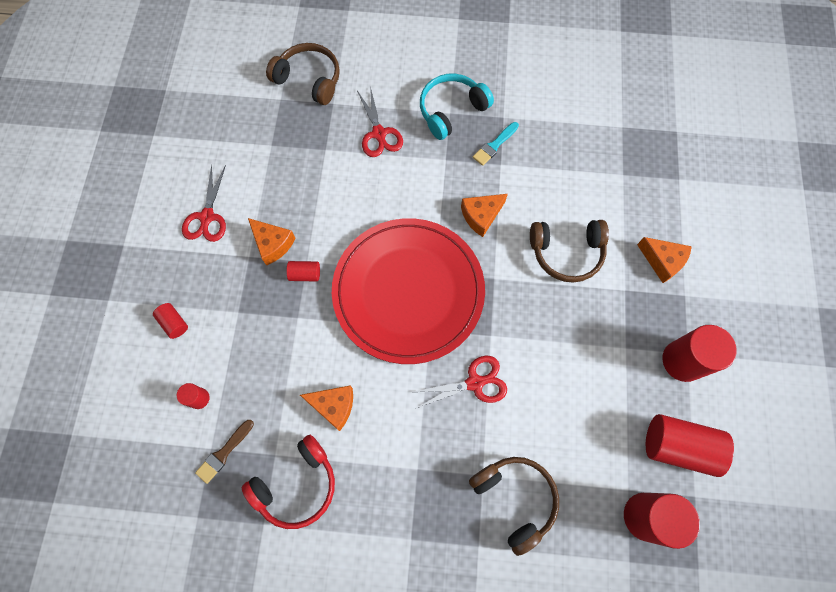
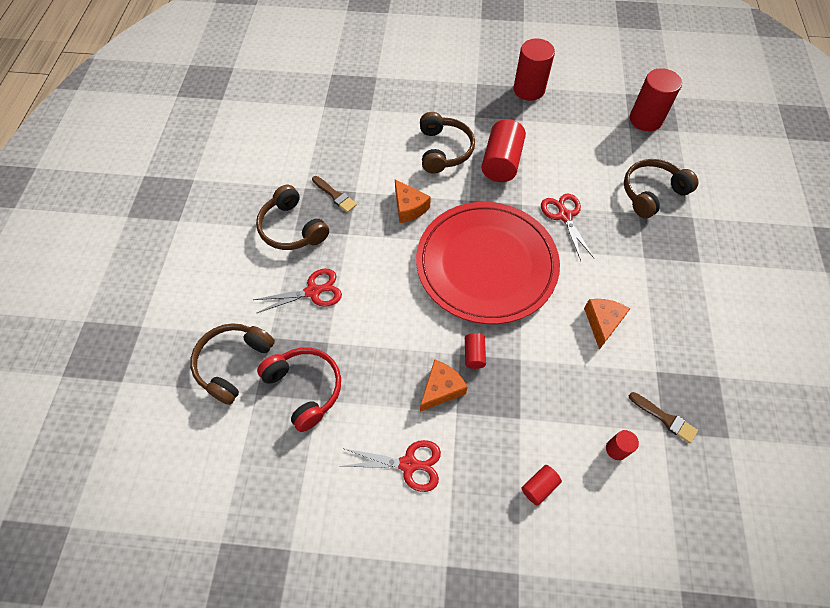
camera: 90 degrees left, 10 degrees down
(297, 485) = (678, 350): red headphones -> red headphones (305, 388)
(451, 110) = (292, 228): turquoise headphones -> brown headphones
(494, 145) = (335, 195): turquoise brush -> brown brush
(662, 261) = (449, 93): orange cheese -> none
(678, 446) = (592, 98): red cylinder -> red cylinder (501, 162)

